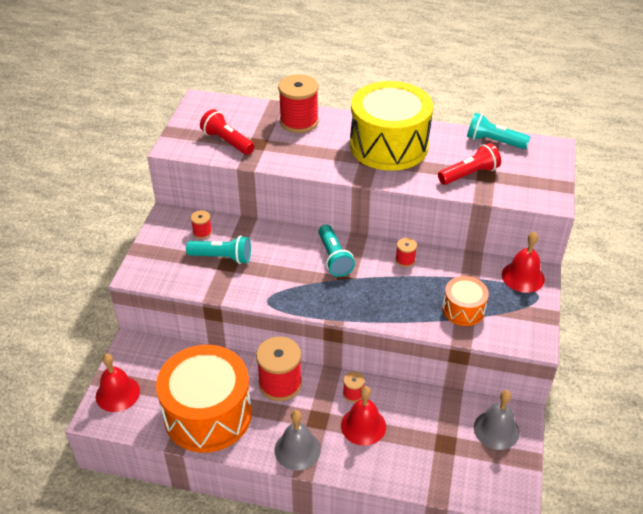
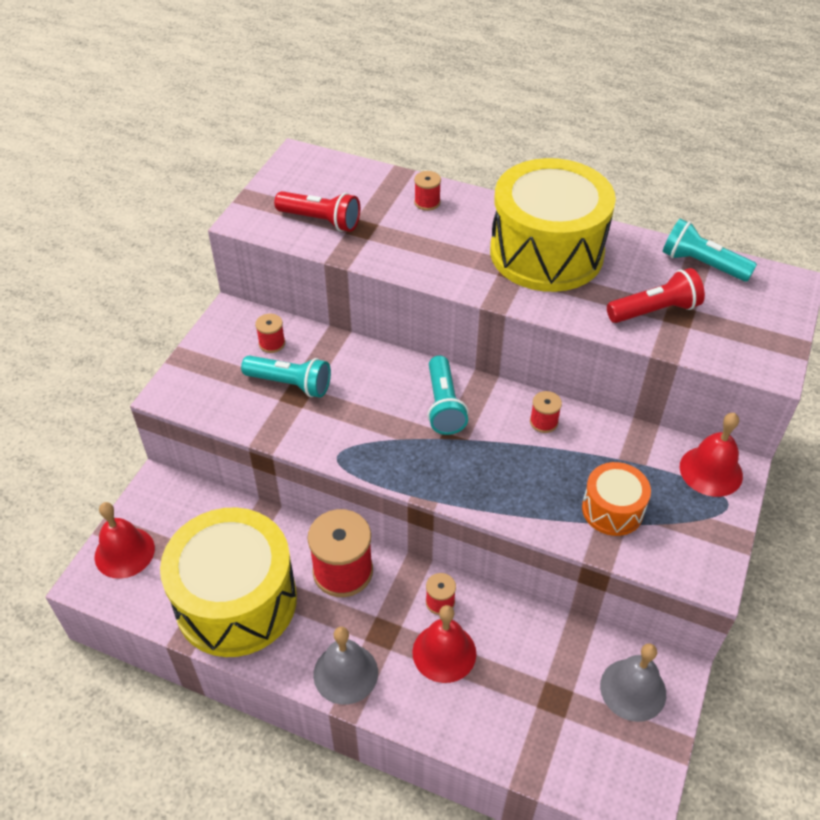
camera: 10 degrees right, 5 degrees up
(208, 414) = (236, 601): orange drum -> yellow drum
(227, 141) = (321, 221): red flashlight -> red flashlight turned 150 degrees clockwise
(299, 122) = (427, 202): red spool -> red spool, size x0.48

